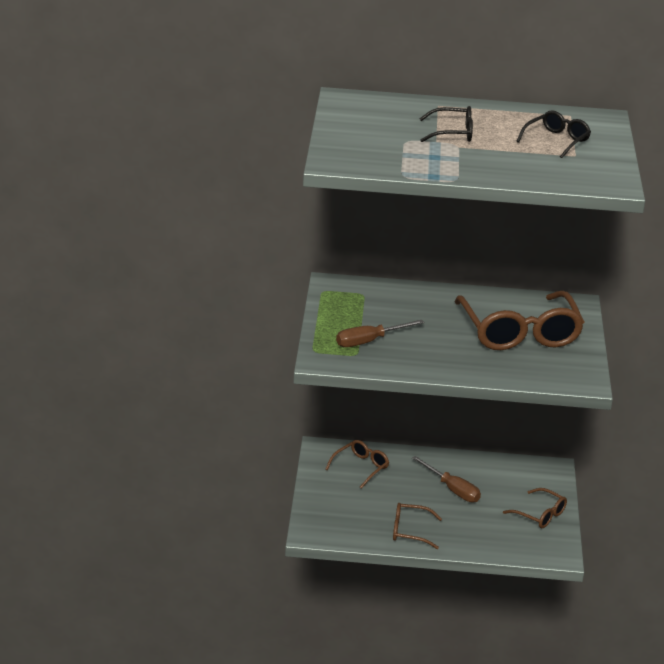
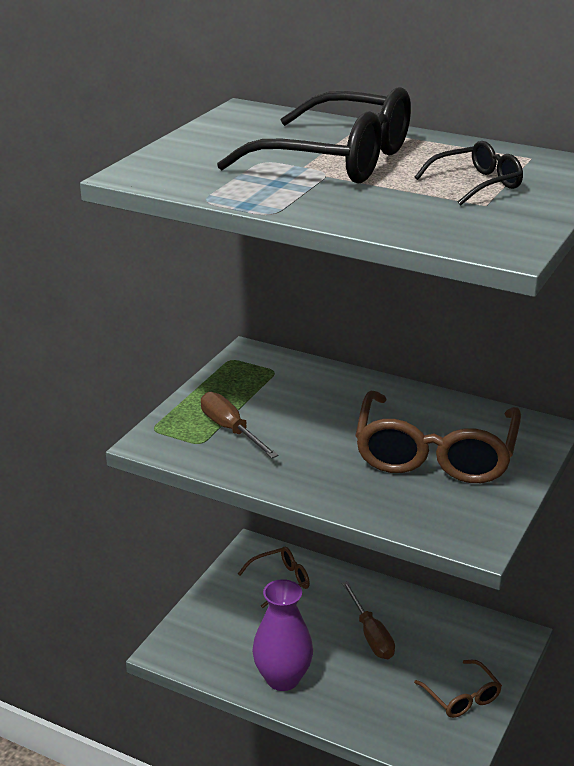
camera: 25 degrees right, 0 degrees up
(369, 341) = (230, 430): brown screwdriver -> brown screwdriver turned 60 degrees clockwise
(410, 531) = (282, 678): brown glasses -> purple vase
(452, 133) = (337, 160): black glasses -> black glasses, size x2.05

